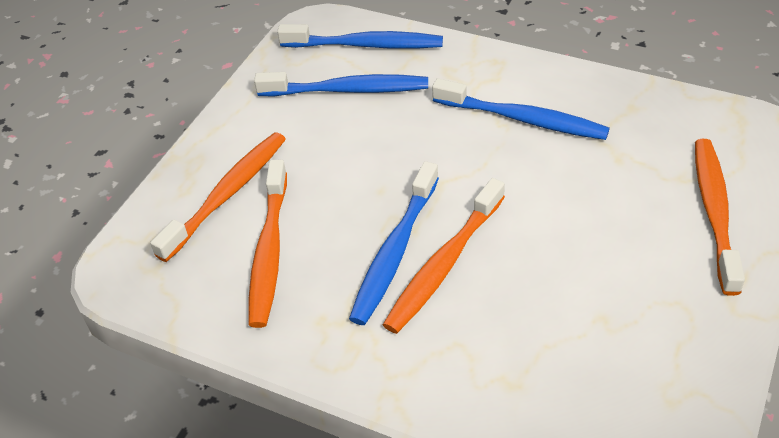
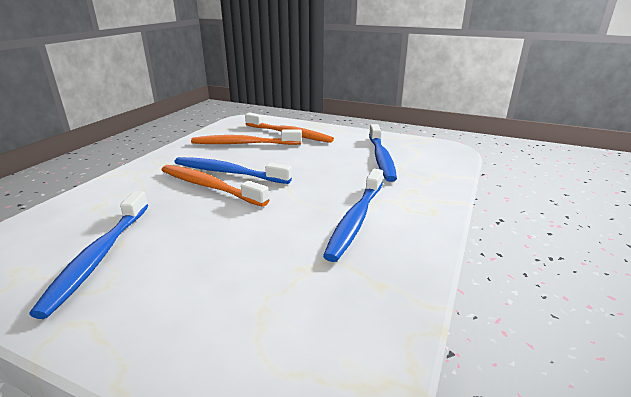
camera: 85 degrees right, 20 degrees down
(365, 45) = (433, 162): blue toothbrush -> blue toothbrush (99, 256)
(714, 212) = (203, 328): orange toothbrush -> none

